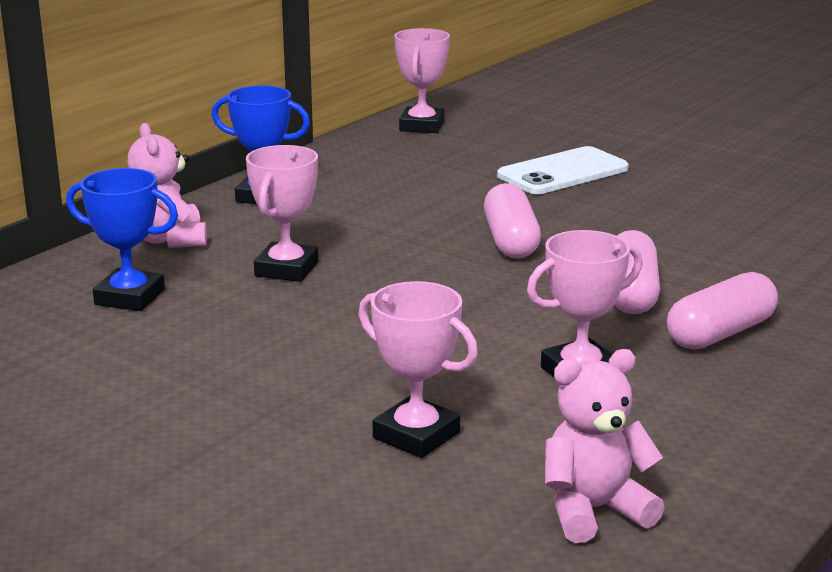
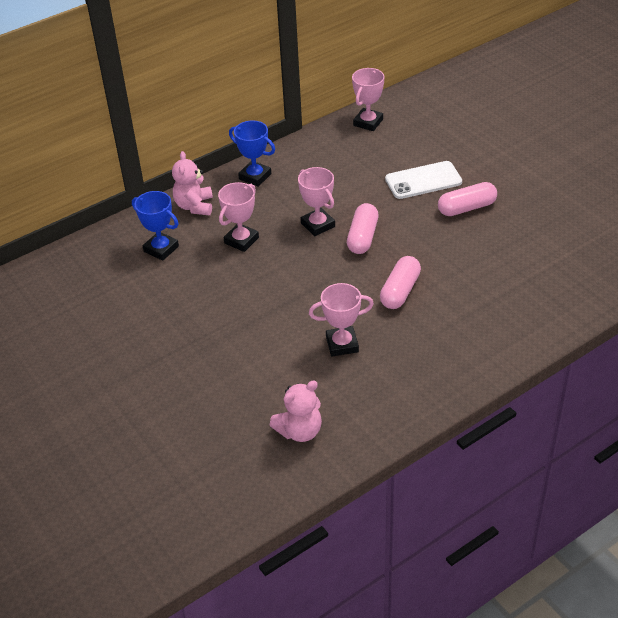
camera: 20 degrees right, 20 degrees up
(416, 435) = (248, 370): pink trophy -> pink trophy (318, 225)
(593, 510) = (300, 431): pink teddy bear -> pink teddy bear turned 150 degrees clockwise
(720, 333) = (426, 330): pink capsule -> pink capsule (466, 208)

